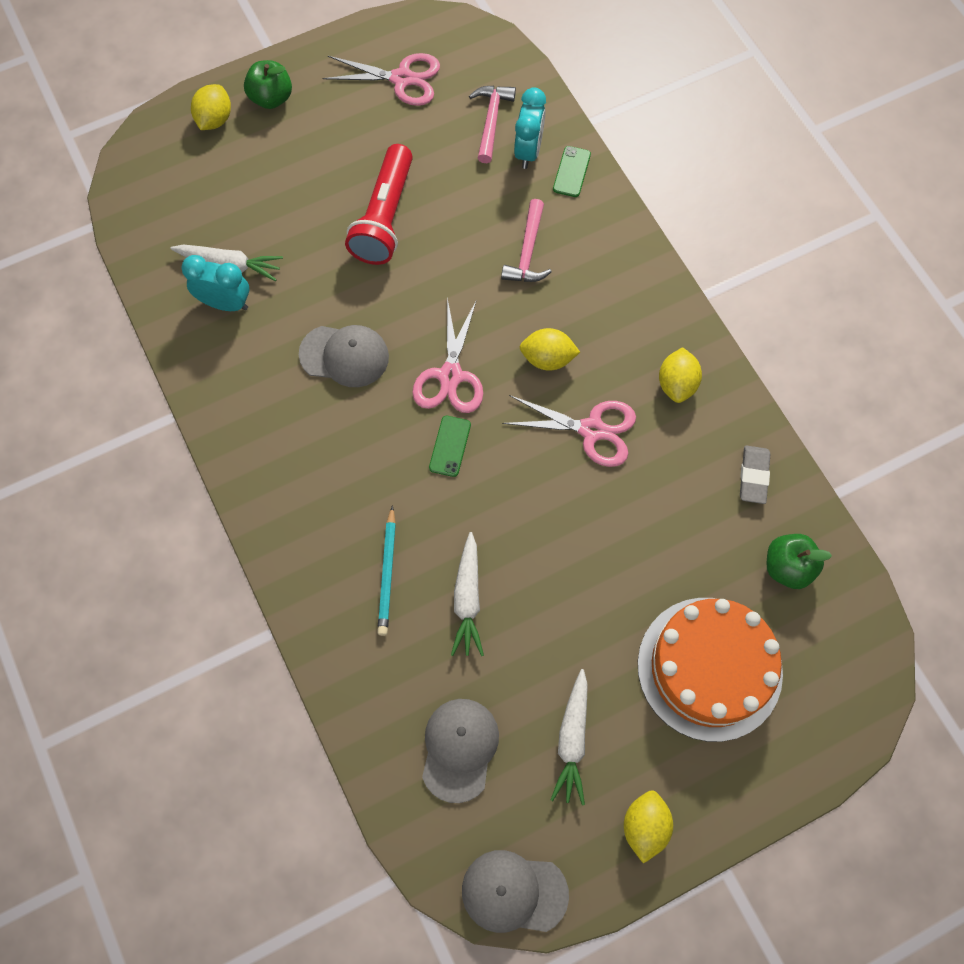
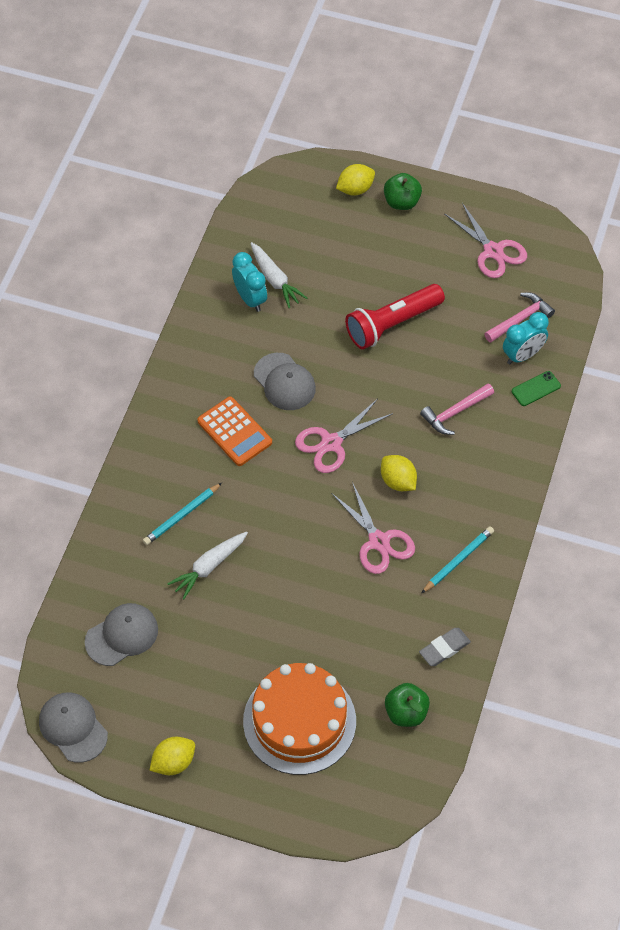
camera: 45 degrees right, 10 degrees down
(349, 445) = (234, 432): none -> orange calculator
(450, 446) = (288, 480): green phone -> none
(572, 740) = (184, 686): white carrot -> none
(676, 384) = (458, 560): yellow lemon -> turquoise pencil

